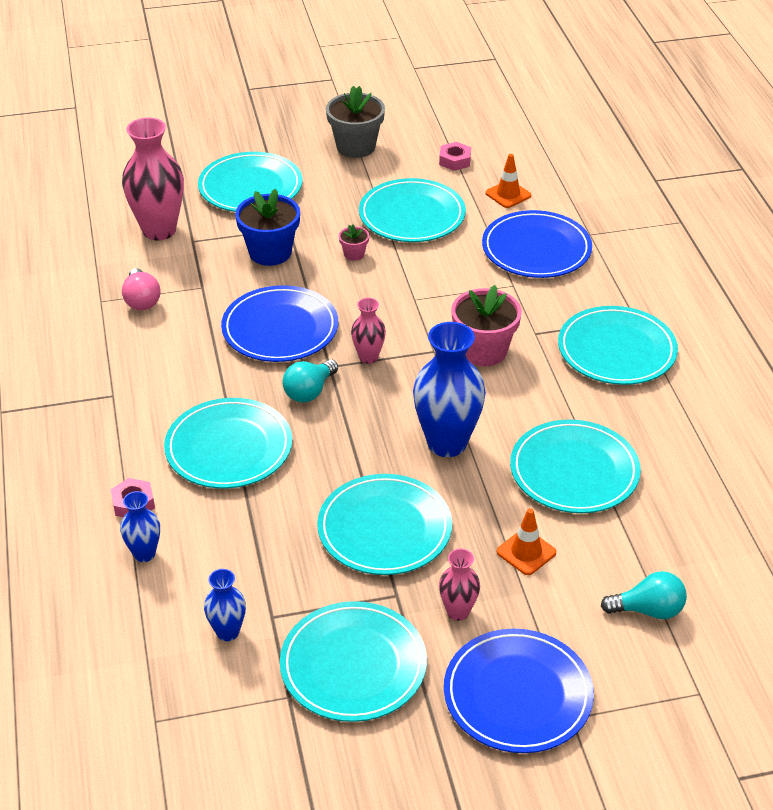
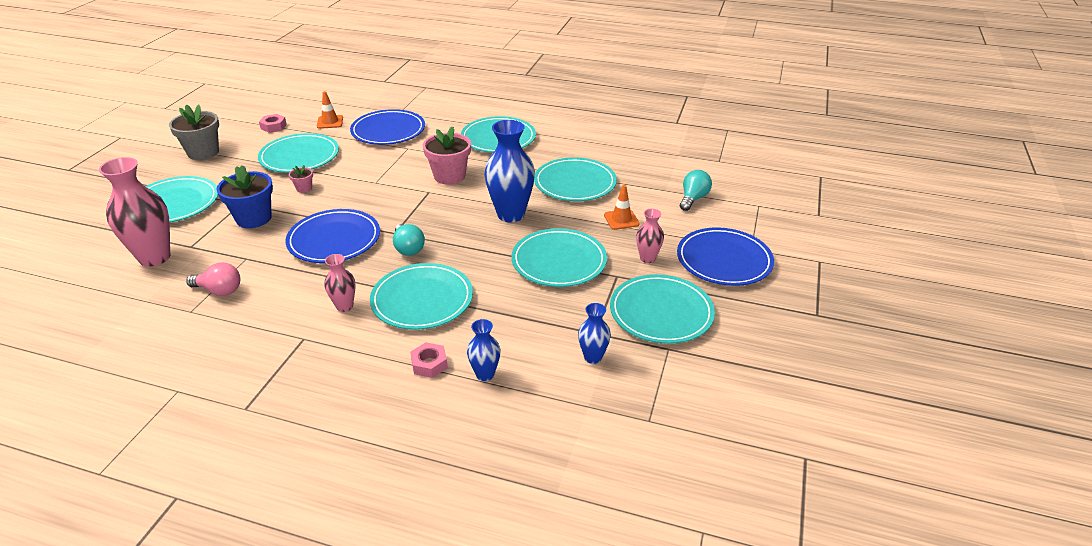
camera: 60 degrees left, 5 degrees down
(368, 357) = (405, 216): pink vase -> pink vase (344, 306)

